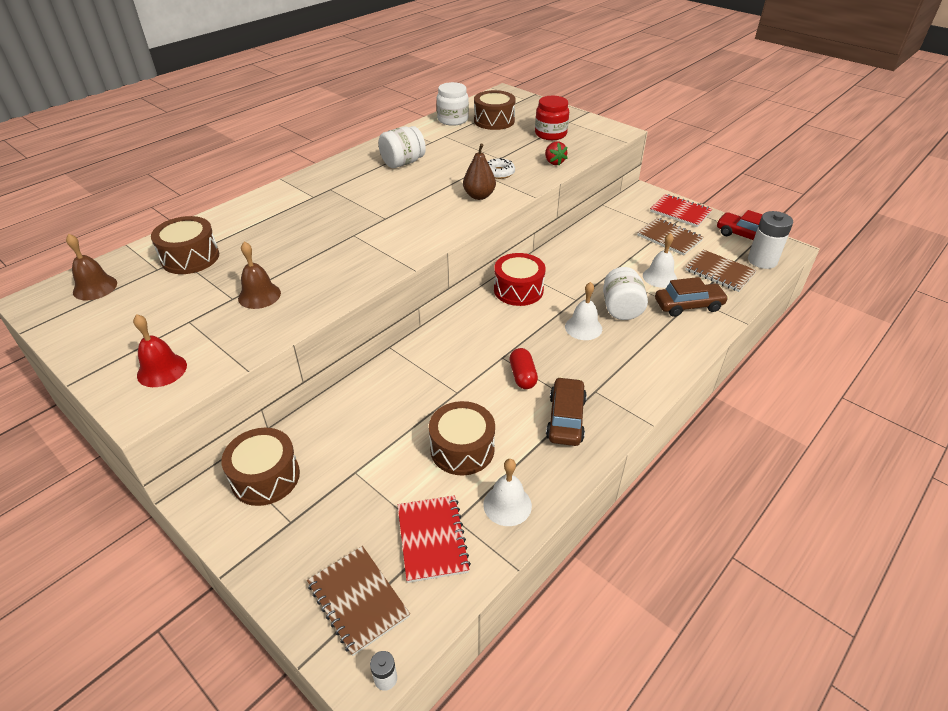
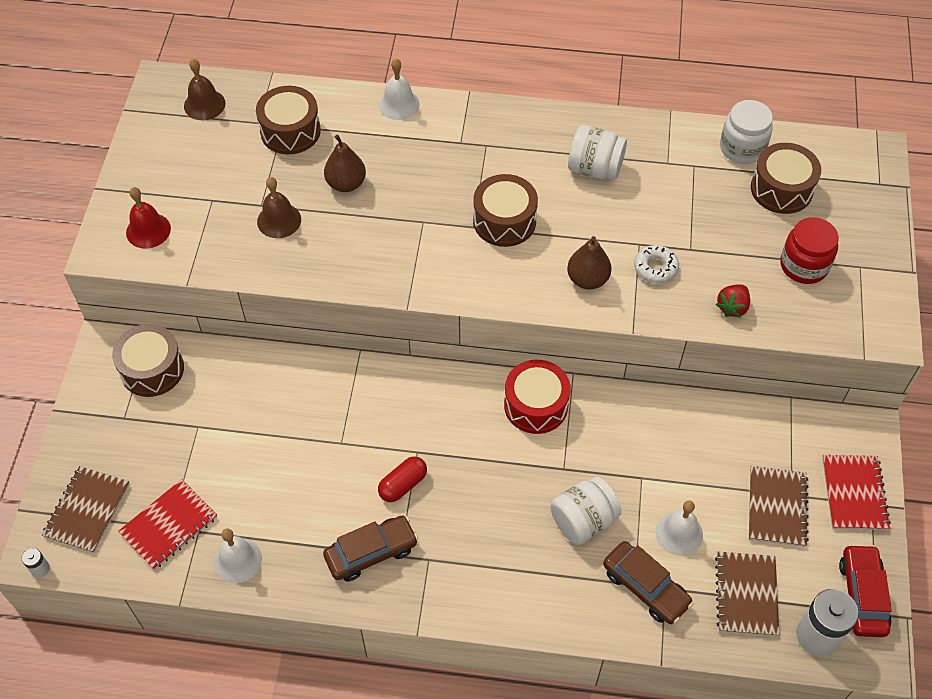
camera: 55 degrees right, 15 degrees up
(275, 252) = (346, 184): none -> brown pear
(462, 449) = (275, 489): brown drum -> brown drum (504, 221)
(583, 327) = (520, 500): white bell -> white bell (398, 104)

